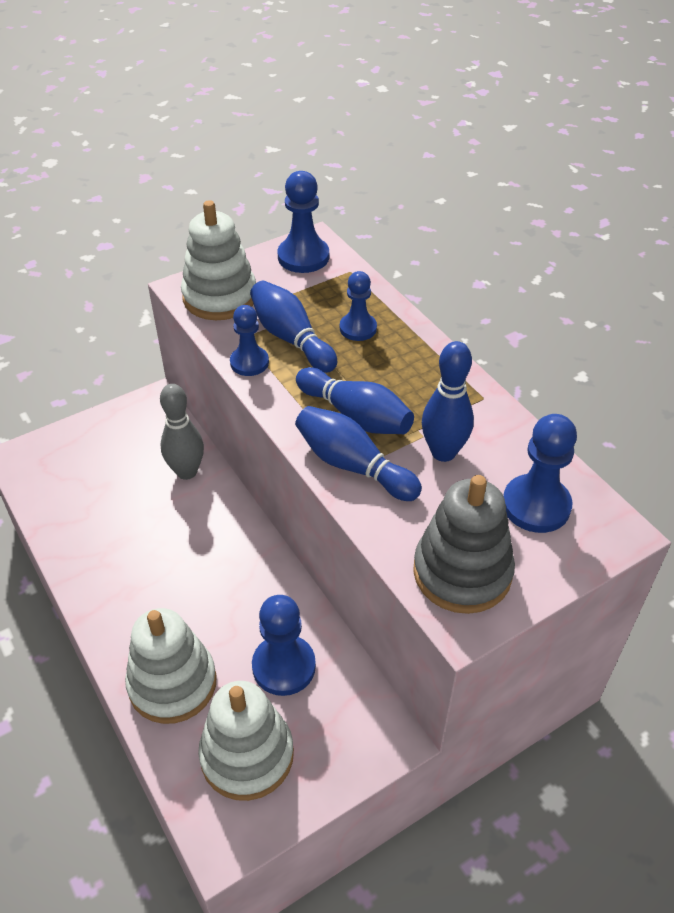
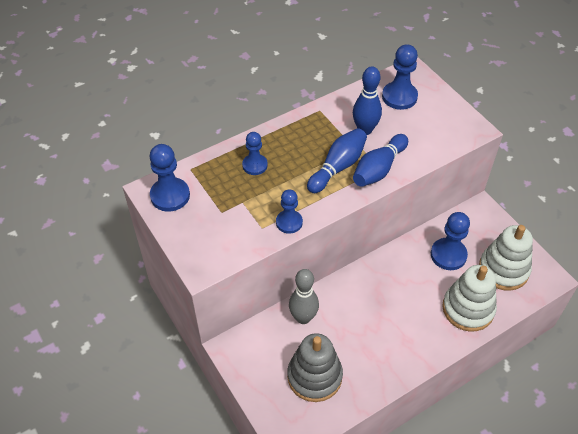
camera: 90 degrees left, 5 degrees up
(220, 297) = (215, 244): white stacking toy -> none
(291, 338) = (264, 200): blue bowling pin -> none
(462, 572) = (447, 127): grey stacking toy -> grey stacking toy (314, 376)

